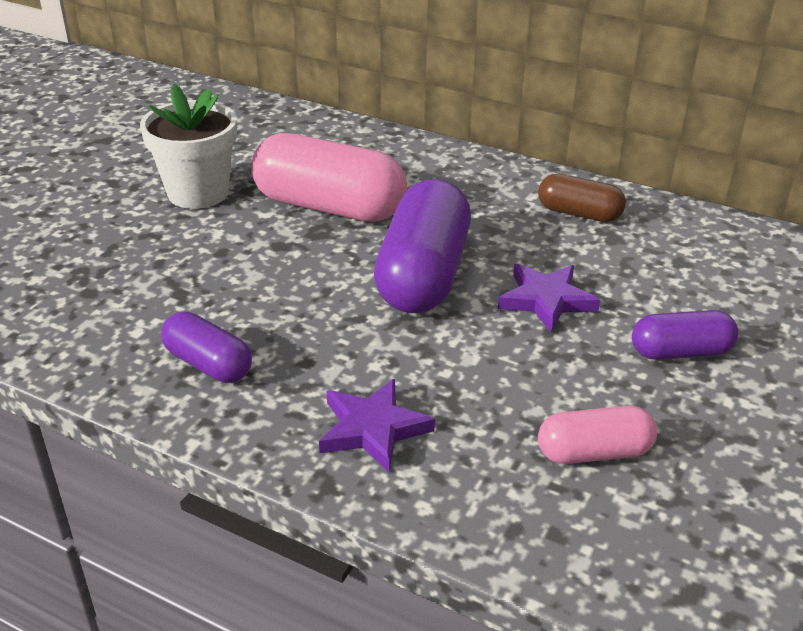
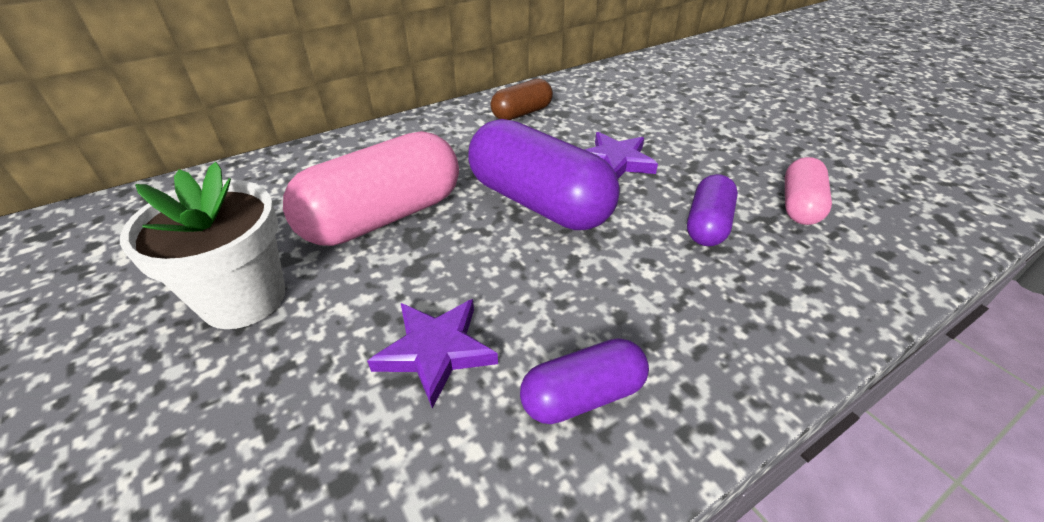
camera: 60 degrees left, 5 degrees up
(373, 429) = (739, 304): purple star -> purple star (436, 351)
(680, 352) = (704, 137): purple capsule -> purple capsule (707, 225)

